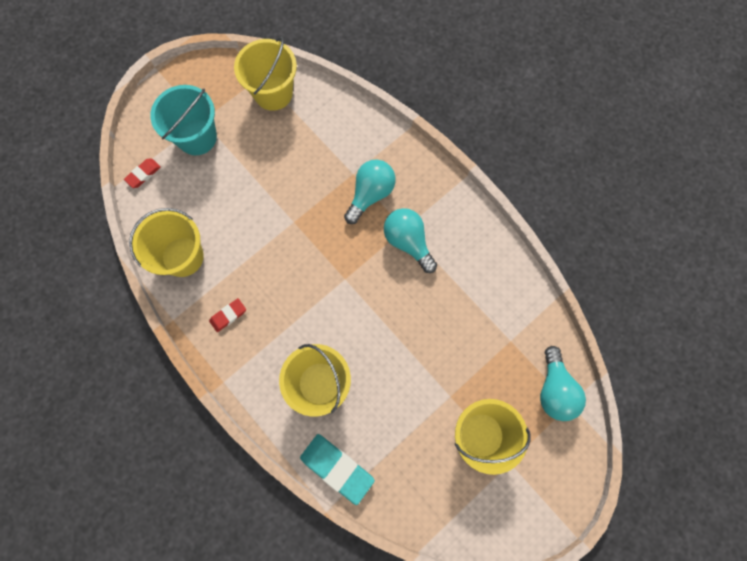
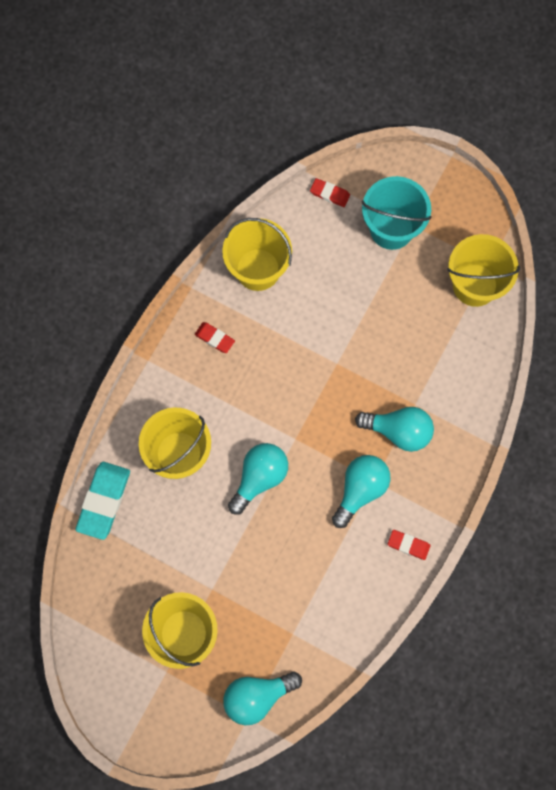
camera: 70 degrees right, 0 degrees up
(367, 321) = (259, 478): none -> turquoise light bulb
(467, 221) = (408, 545): none -> red eraser

